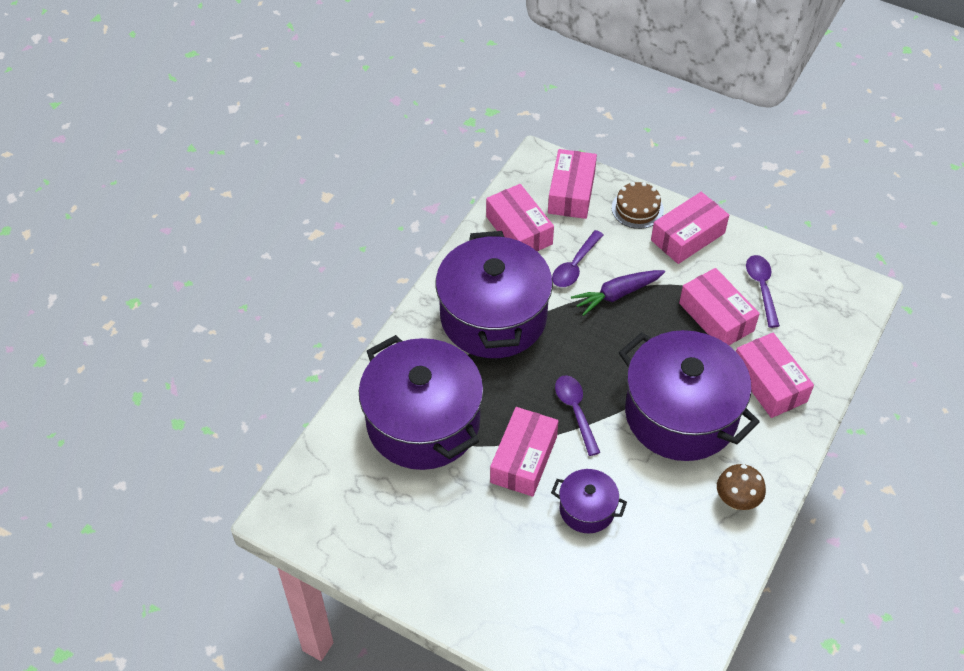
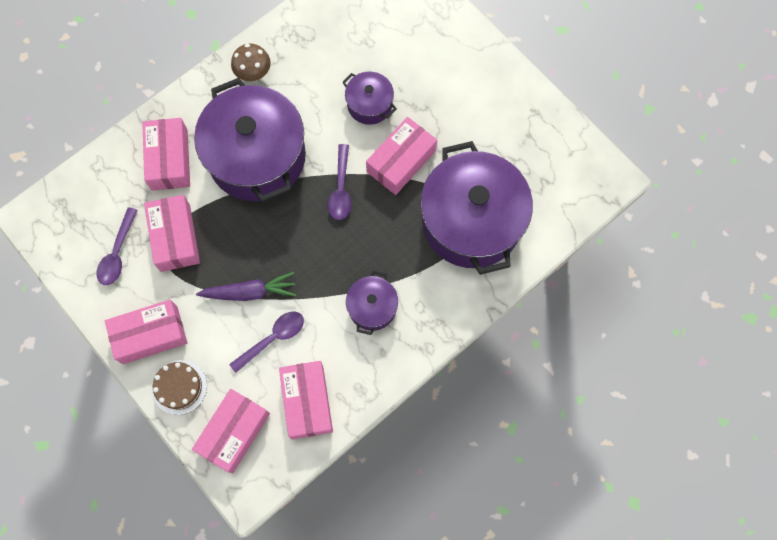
camera: 160 degrees left, 20 degrees up
(493, 317) = (372, 307): purple pot -> purple pot, size x0.47

